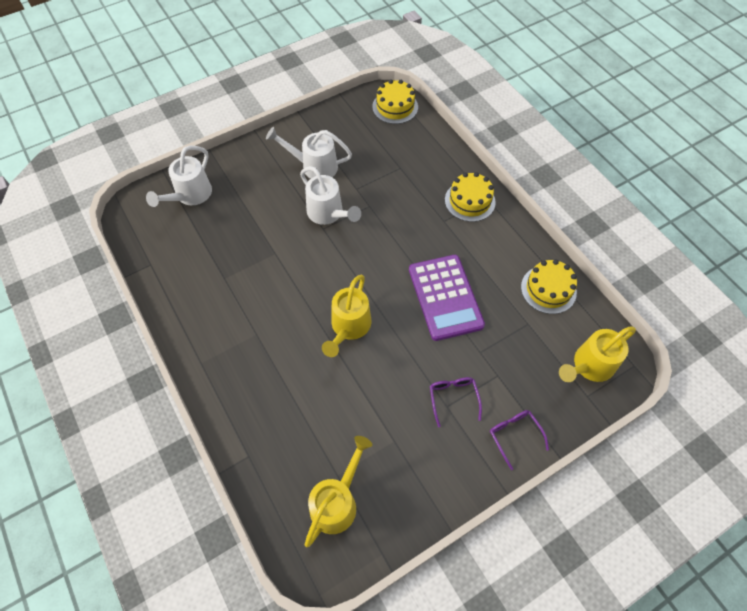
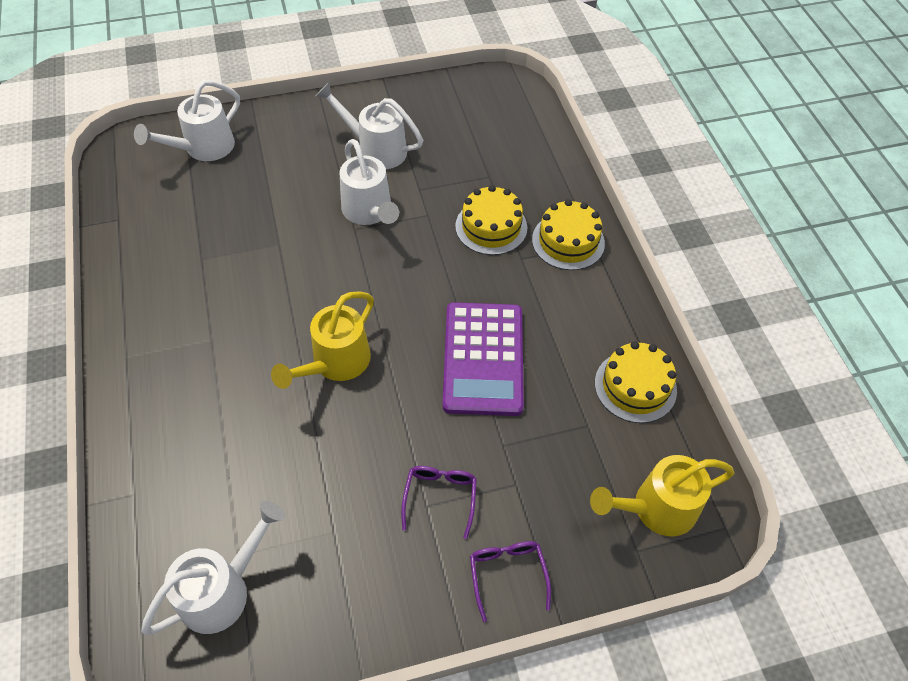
camera: 15 degrees right, 5 degrees down
(337, 501) = (223, 590): yellow watering can -> white watering can
(395, 107) = (513, 99): yellow cake -> yellow cake (491, 227)

